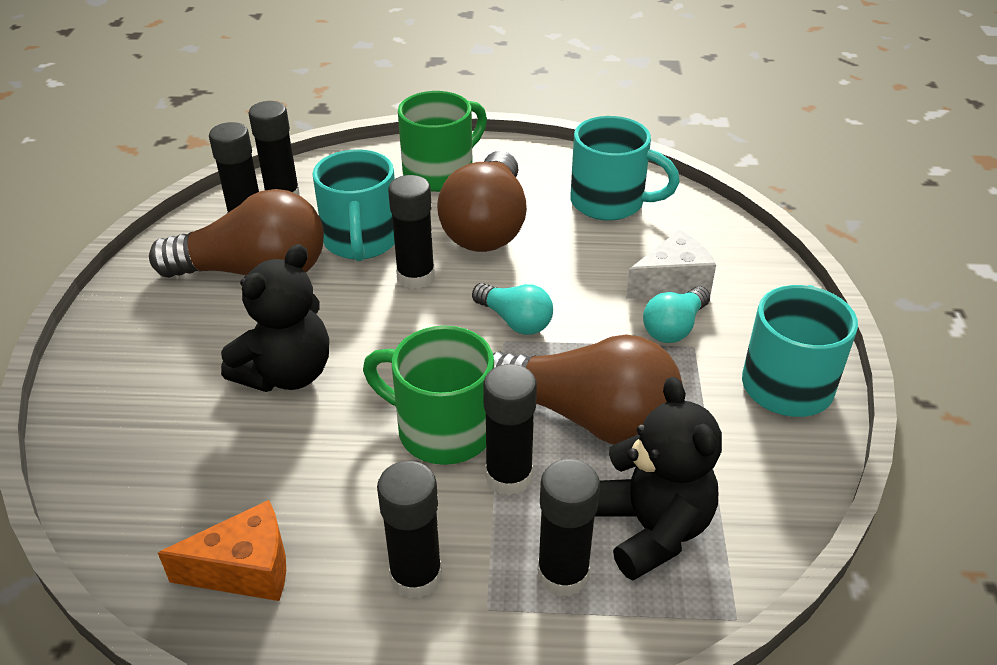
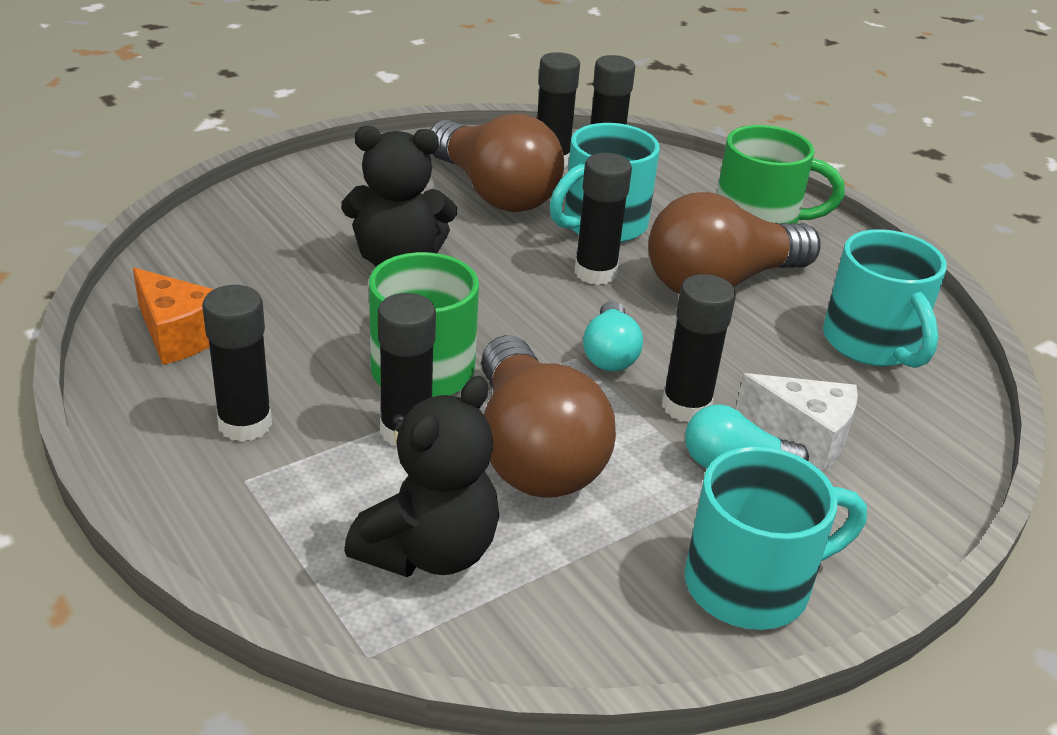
camera: 50 degrees right, 5 degrees down
(563, 574) = (321, 511): black glue stick -> black glue stick (686, 406)

